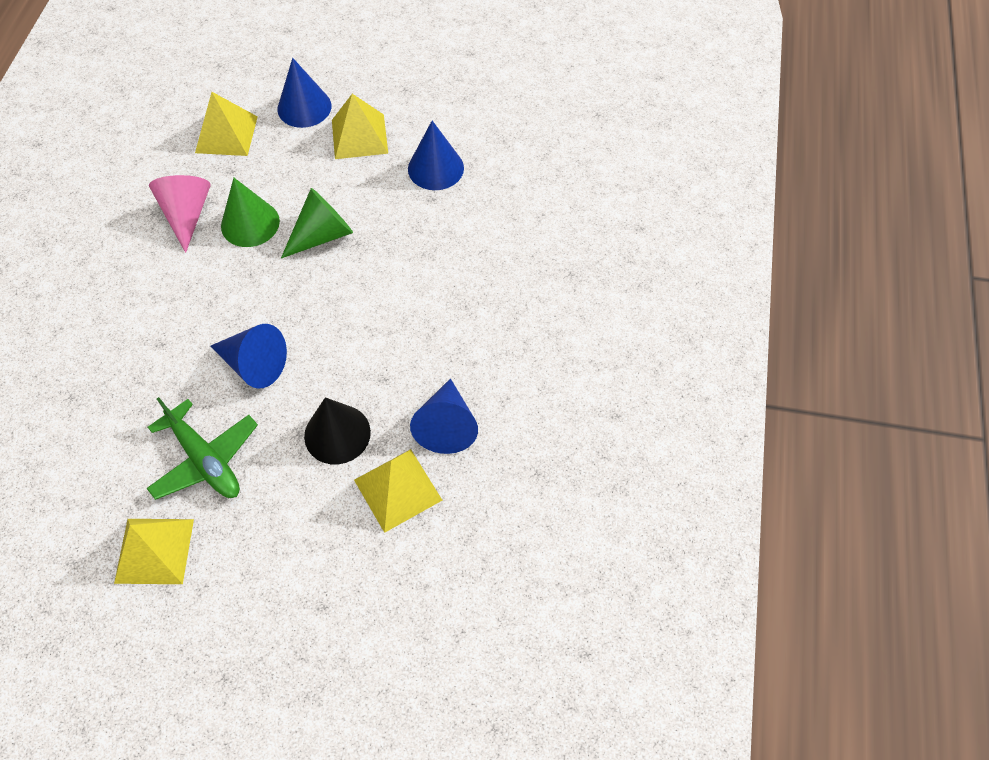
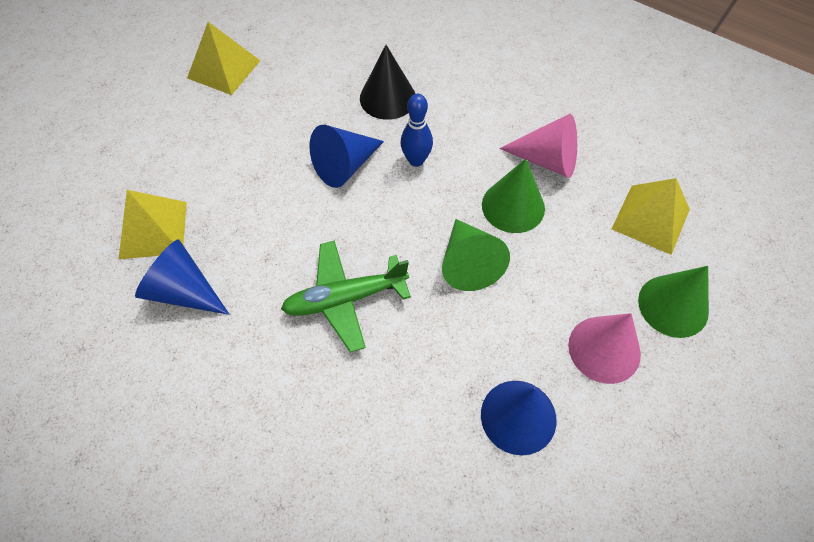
camera: 115 degrees right, 0 degrees up
(205, 460) = (276, 113): green plane -> green plane (345, 299)
(225, 310) = (416, 160): none -> blue bowling pin
(304, 107) = (673, 306): blue cone -> green cone
(337, 434) = (236, 204): black cone -> black cone (387, 98)
(359, 136) = (604, 349): yellow pyramid -> pink cone

